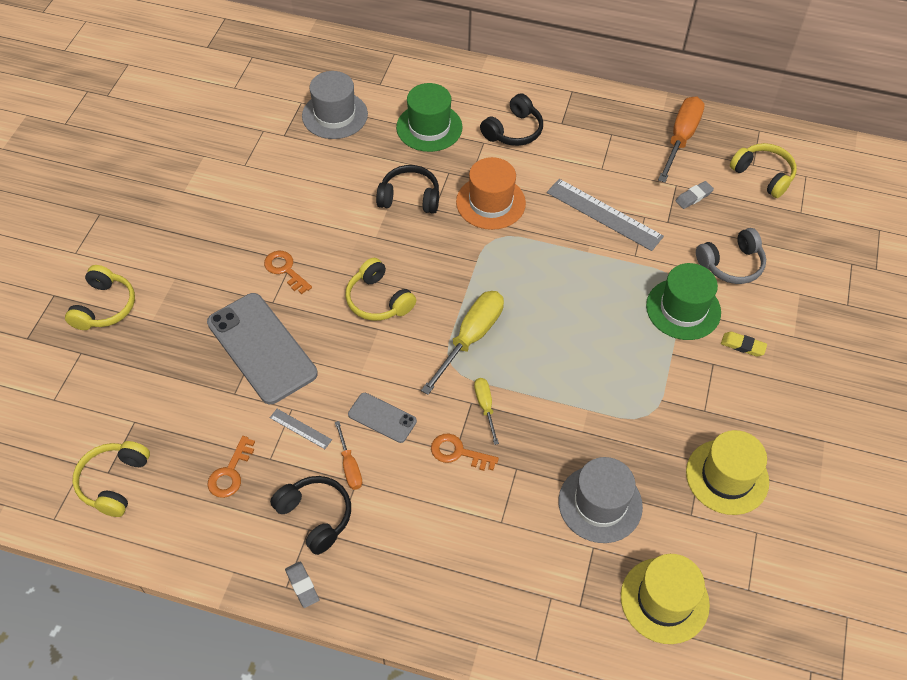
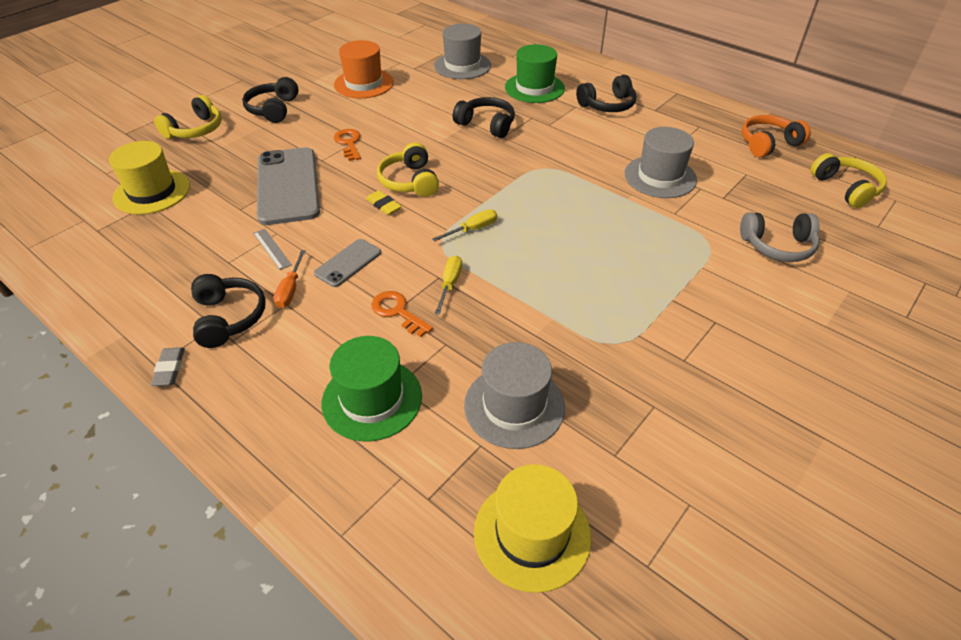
camera: 25 degrees right, 10 degrees down
(114, 482) = (95, 238): yellow headphones -> none
(170, 248) = (273, 109): none -> black headphones
(230, 473) = (187, 261): orange key -> none
(382, 418) = (348, 263): grey phone -> grey phone turned 75 degrees clockwise
(470, 338) = (472, 229): yellow screwdriver -> yellow screwdriver, size x0.53
(490, 202) = (556, 144): orange hat -> orange hat (364, 84)
(604, 214) = (660, 177): grey ruler -> grey hat
(680, 138) = (768, 144): orange screwdriver -> orange headphones
(683, 309) = (704, 267): green hat -> green hat (372, 399)
(694, 197) = (761, 186): grey eraser -> none
(727, 477) = (679, 432): yellow hat -> yellow hat (152, 192)
(743, 346) = (759, 316): yellow eraser -> yellow eraser (383, 205)

